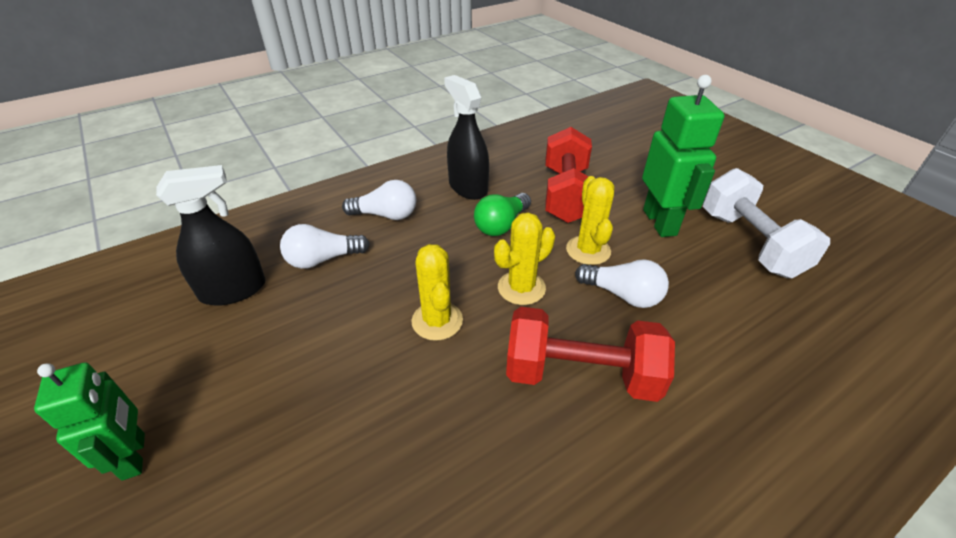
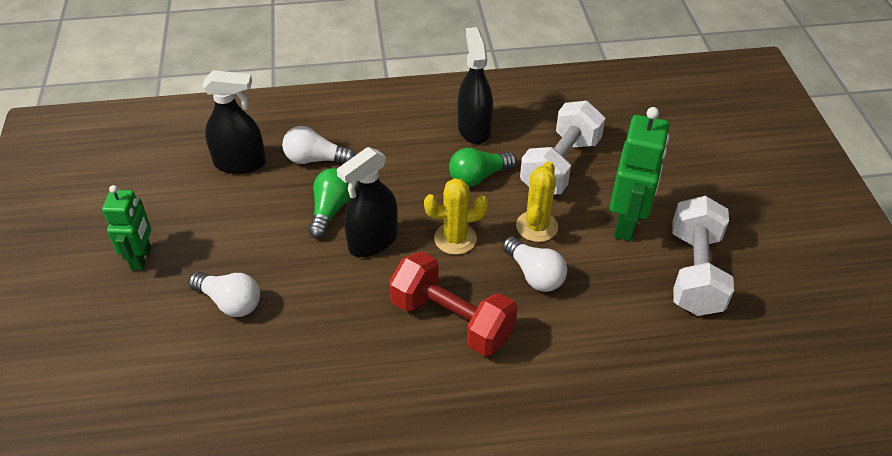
camera: 25 degrees right, 5 degrees up
(369, 305) = (331, 210): none -> green light bulb
(386, 215) = (386, 134): white light bulb -> white light bulb (230, 302)
(437, 321) = (373, 241): yellow cactus -> black spray bottle
(566, 194) = (560, 166): red dumbbell -> white dumbbell

